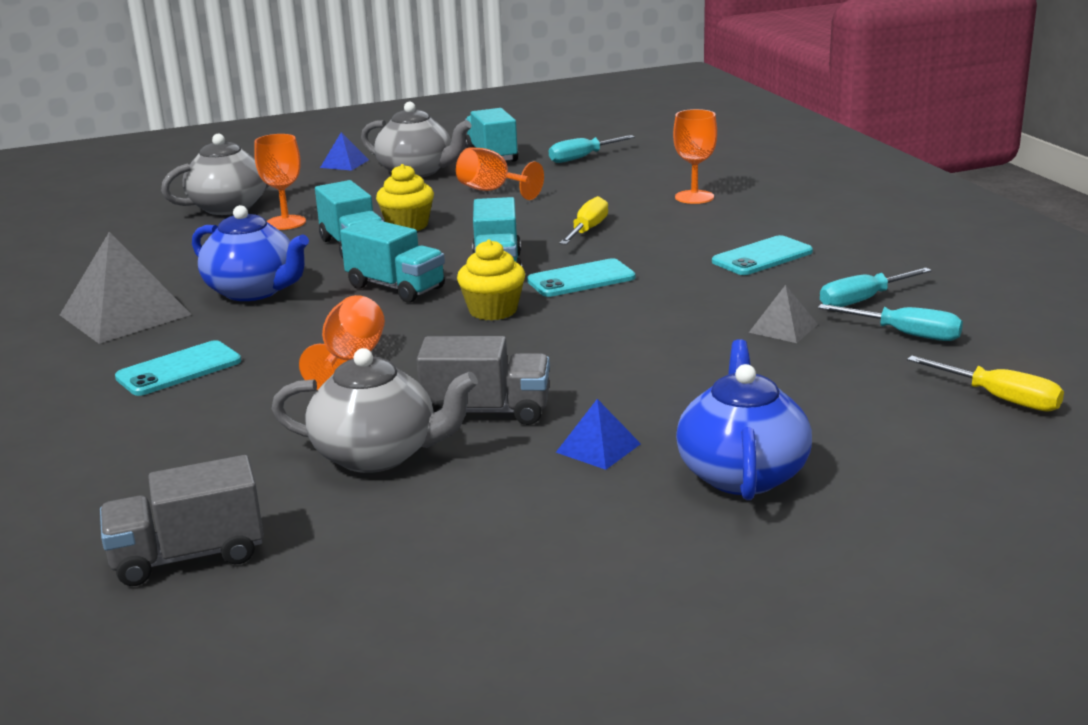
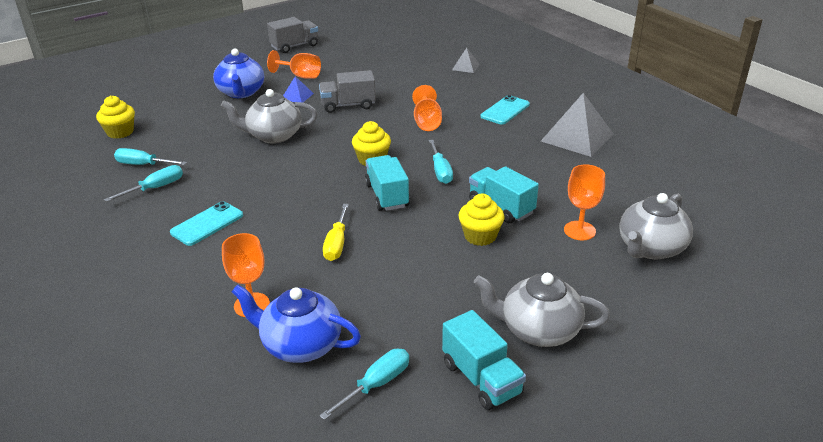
camera: 165 degrees right, 10 degrees up
(188, 556) = (421, 54): grey truck -> grey truck (294, 46)
(254, 291) = (524, 160): blue teapot -> blue teapot (300, 345)
(344, 163) = (631, 342): blue pyramid -> none
(378, 455) = (382, 86): grey teapot -> grey teapot (273, 136)
(396, 287) = (440, 171): turquoise truck -> turquoise screwdriver
(492, 191) = (441, 298): orange goblet -> orange goblet (300, 76)
(581, 279) = (328, 190): turquoise phone -> none
(783, 328) = (208, 163): grey pyramid -> grey pyramid (465, 67)
(1001, 399) = (120, 132): yellow screwdriver -> yellow cupcake

